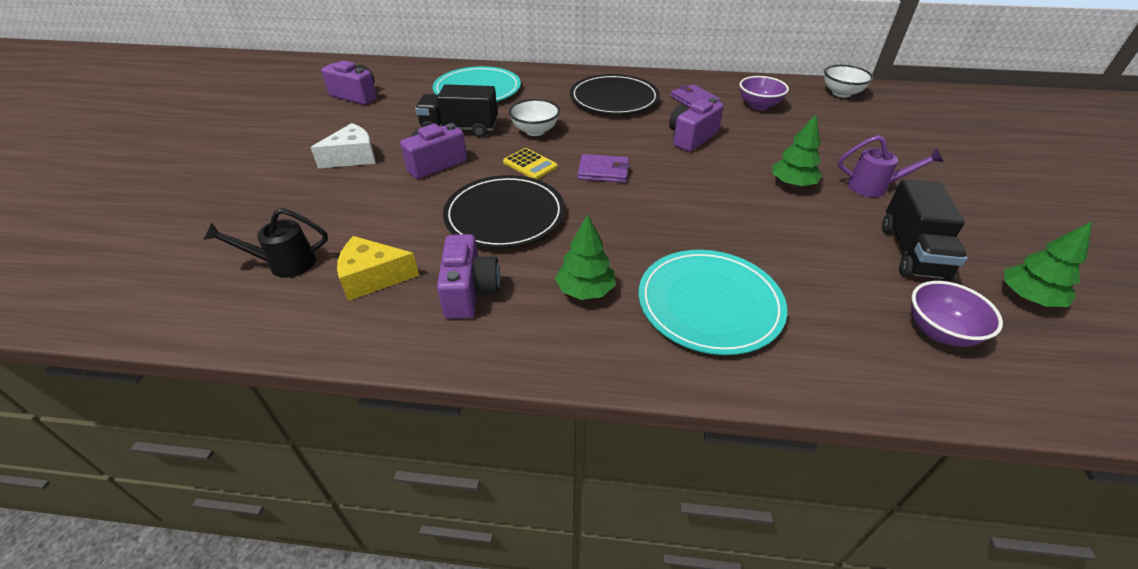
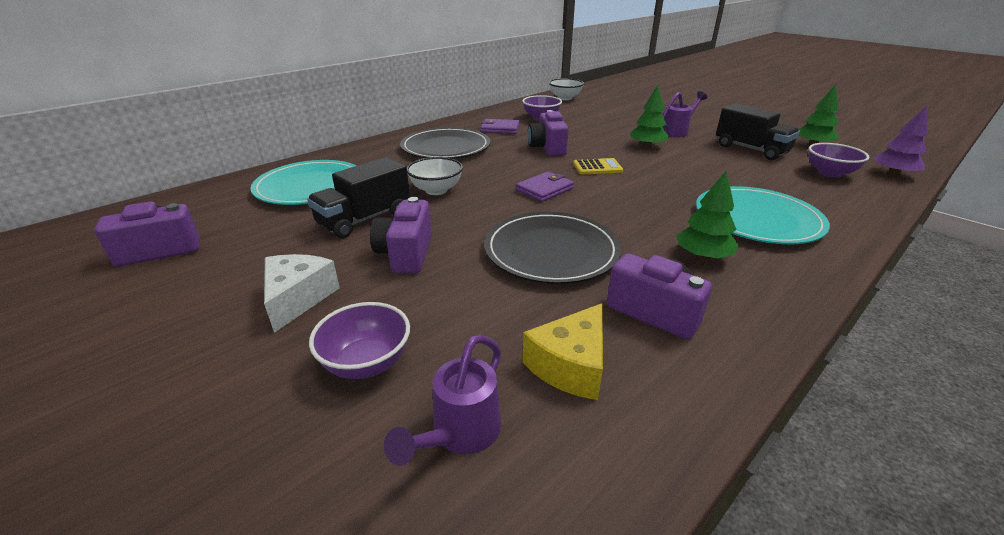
camera: 50 degrees left, 10 degrees down
(284, 264) = (459, 435): black watering can -> purple watering can
(317, 208) = (367, 363): none -> purple bowl
(530, 164) = (487, 211): yellow calculator -> yellow calculator (597, 167)
(1043, 394) = (893, 174): none -> purple tree

